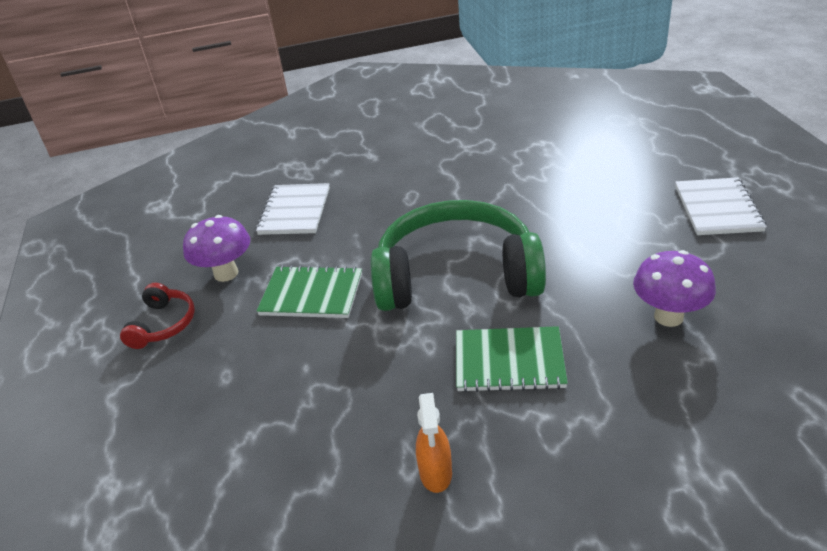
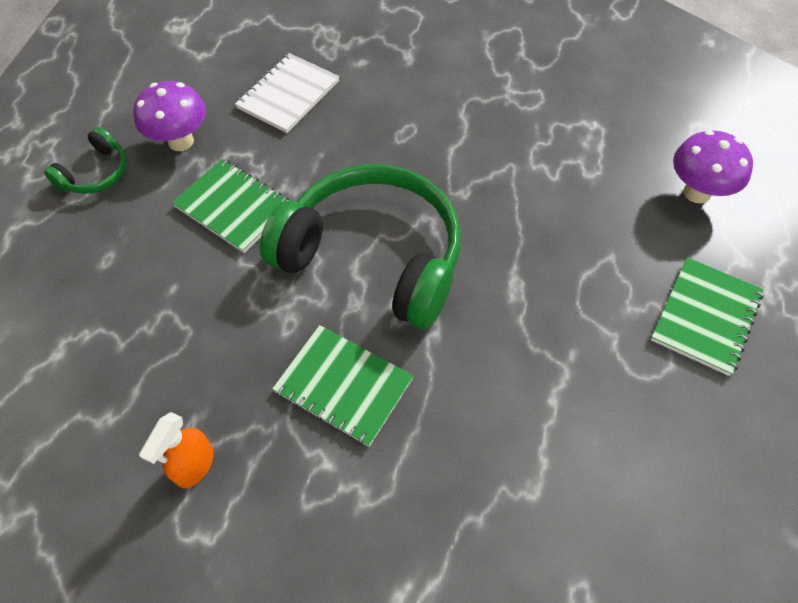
camera: 25 degrees right, 20 degrees up
(163, 324) = (96, 173): red headphones -> green headphones
(668, 316) = (532, 424): purple mushroom -> purple mushroom (697, 192)
(717, 208) = (705, 316): white notebook -> green notebook

